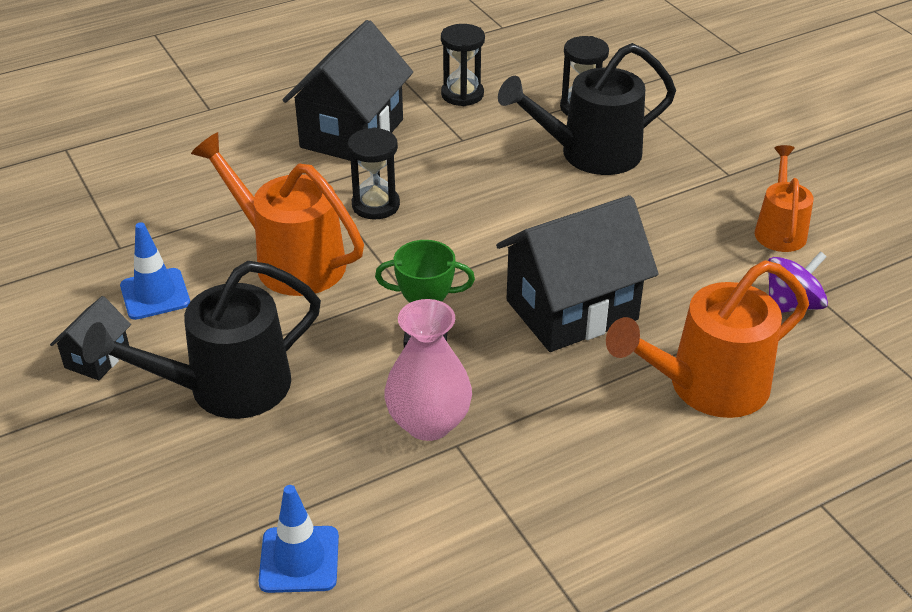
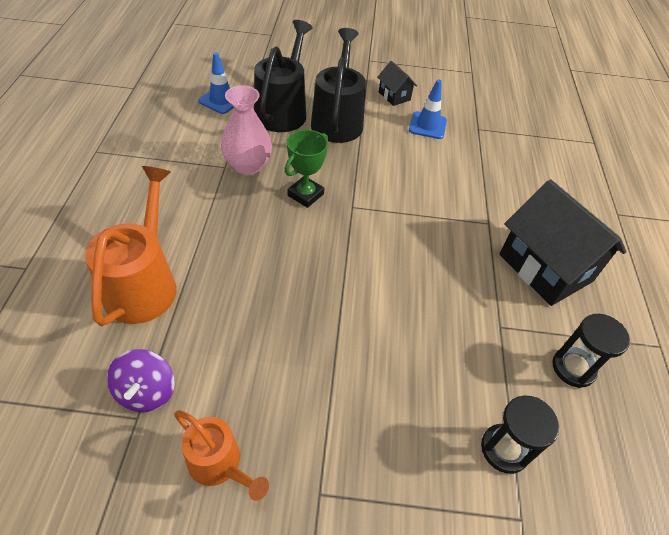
camera: 120 degrees right, 10 degrees up
(290, 260) = (418, 178): orange watering can -> none
(375, 205) = (446, 236): black hourglass -> none
(572, 310) = (266, 266): black house -> none
(589, 154) = (425, 400): black watering can -> black watering can (283, 110)

